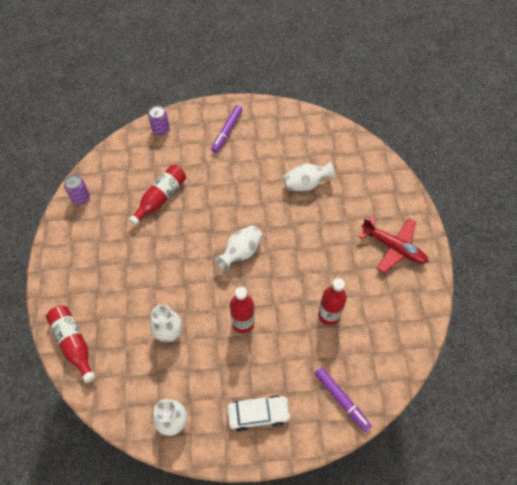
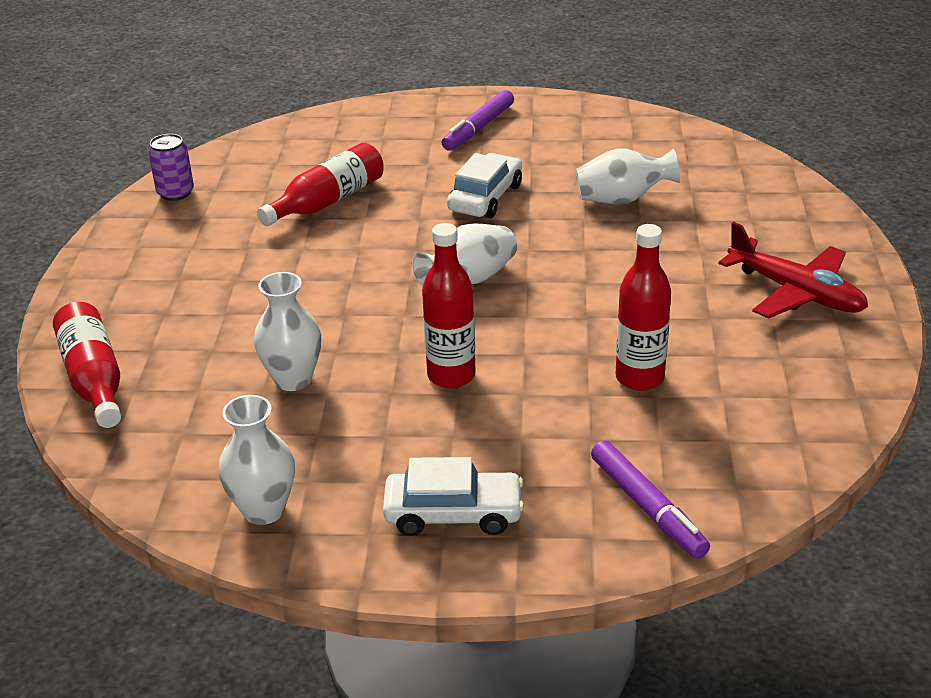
camera: 10 degrees right, 25 degrees down
(161, 129) = (352, 120): purple can -> none
(239, 188) = (485, 198): none -> white car

